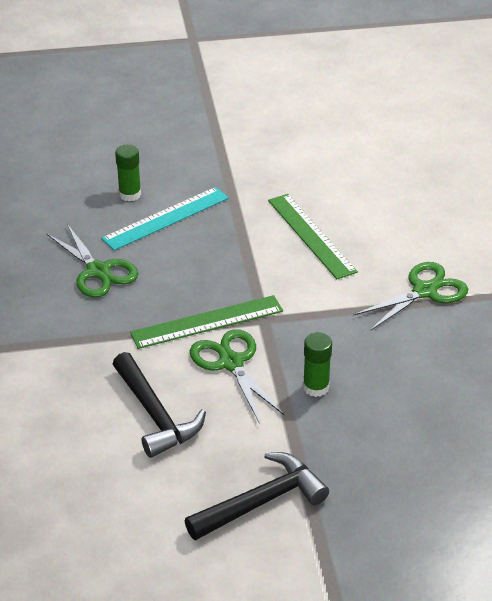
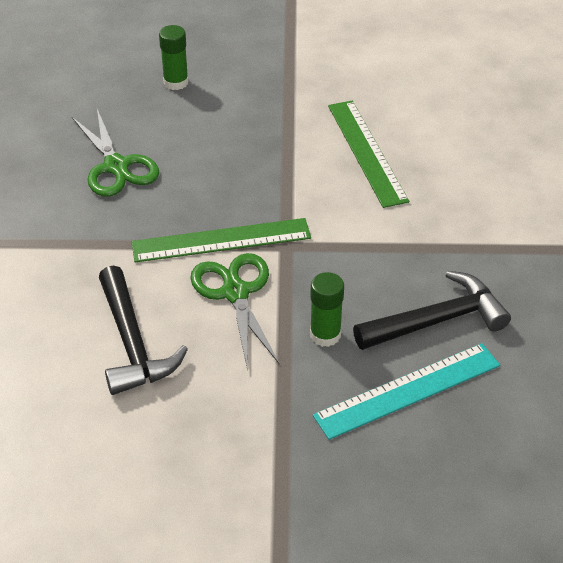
camera: 10 degrees right, 5 degrees up
(166, 218) = (208, 114): turquoise ruler -> turquoise ruler (407, 390)
(261, 501) = (225, 467): black hammer -> black hammer (437, 321)
(425, 291) = (483, 234): green scissors -> none

